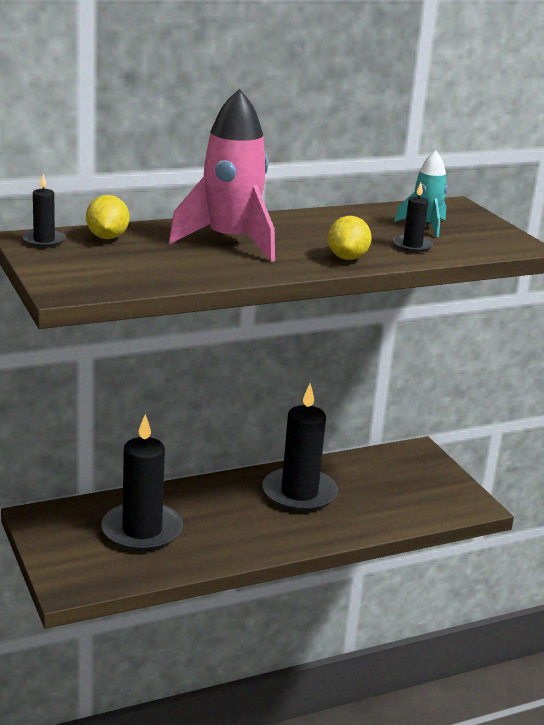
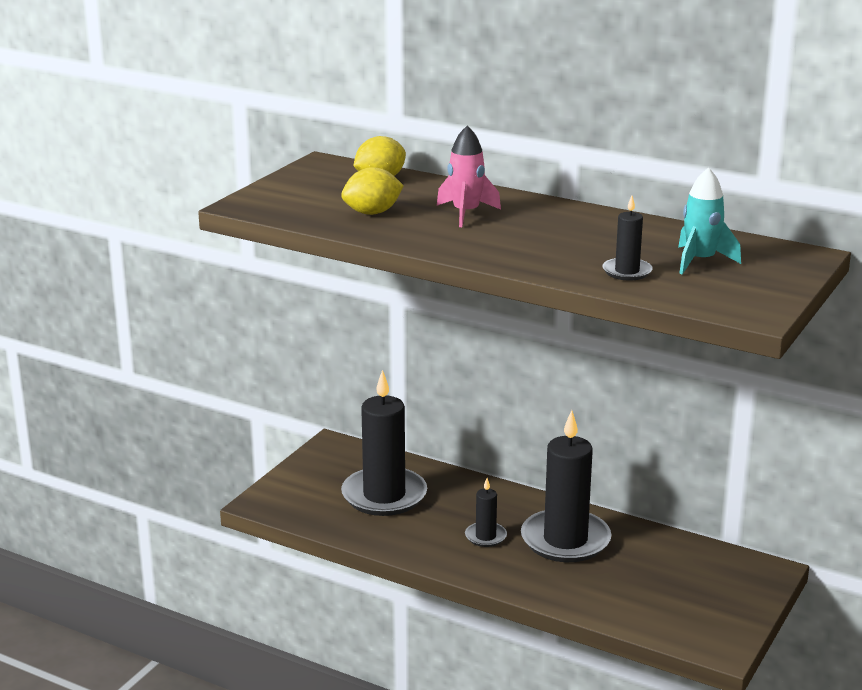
camera: 55 degrees right, 0 degrees up
(44, 241) = (328, 167): black candle -> black candle (485, 536)
(230, 242) = (466, 213): pink rocket -> pink rocket, size x0.54
(347, 258) = (529, 259): yellow lemon -> yellow lemon (372, 213)

